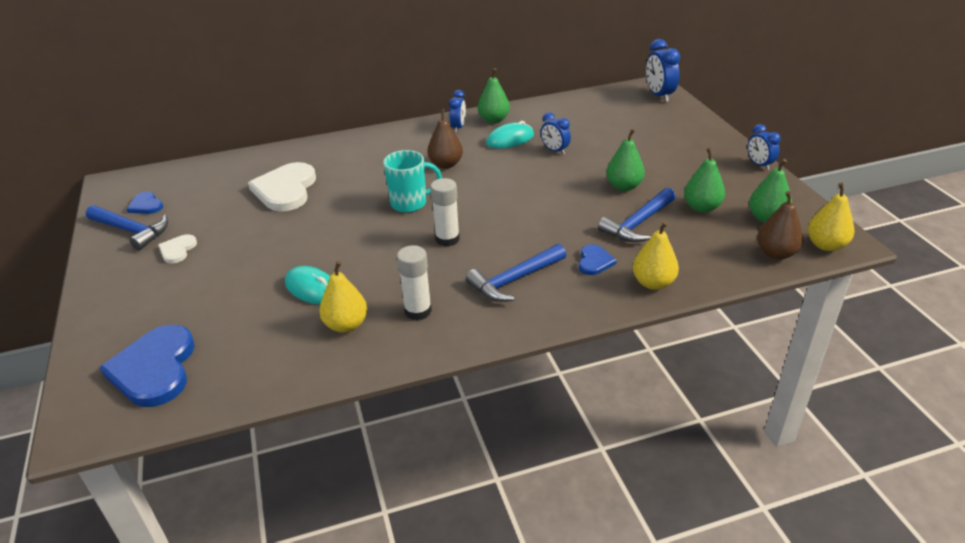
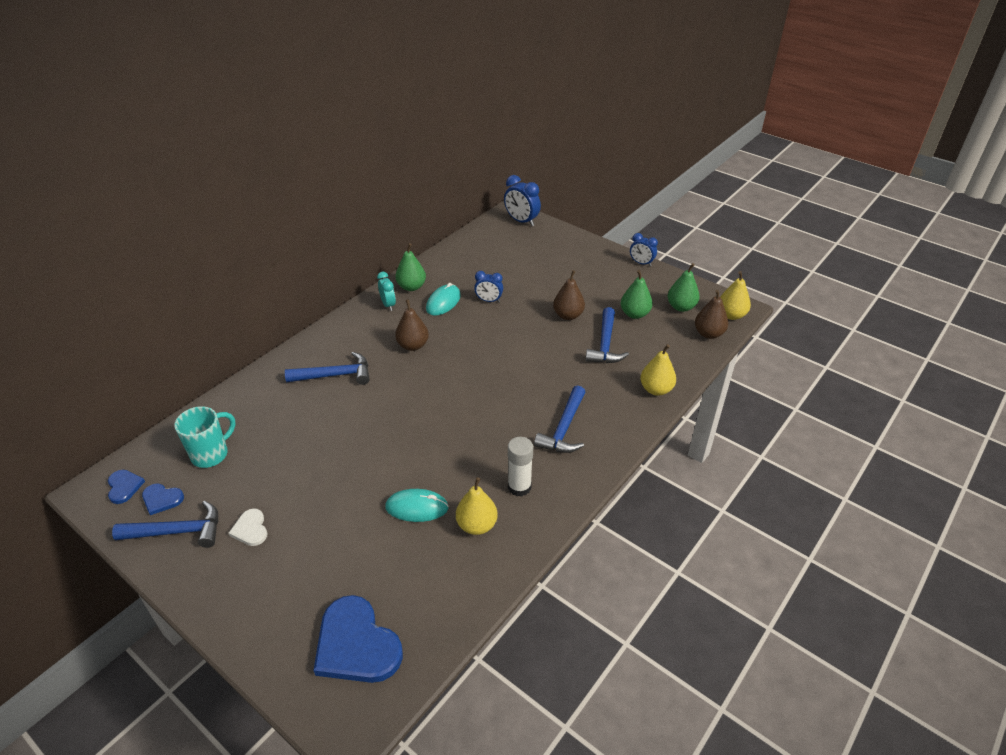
camera: 35 degrees left, 5 degrees up
(285, 189) = (291, 425): white heart -> none
(357, 165) = (335, 375): none -> blue hammer
(410, 203) = (419, 394): turquoise mug -> turquoise mug (211, 454)
(447, 239) = (481, 415): white glue stick -> none
(458, 127) = (388, 305): blue clock -> turquoise clock
(594, 261) = (604, 389): blue heart -> blue heart (124, 487)
(624, 186) = (568, 315): green pear -> brown pear

